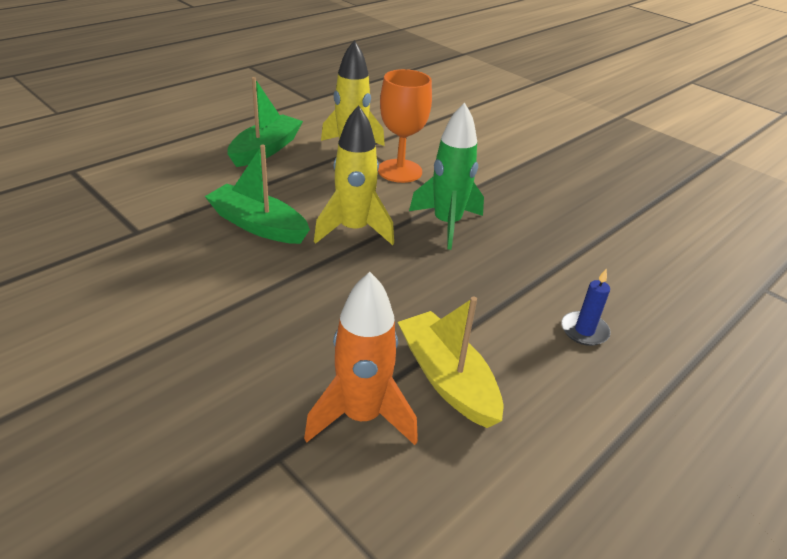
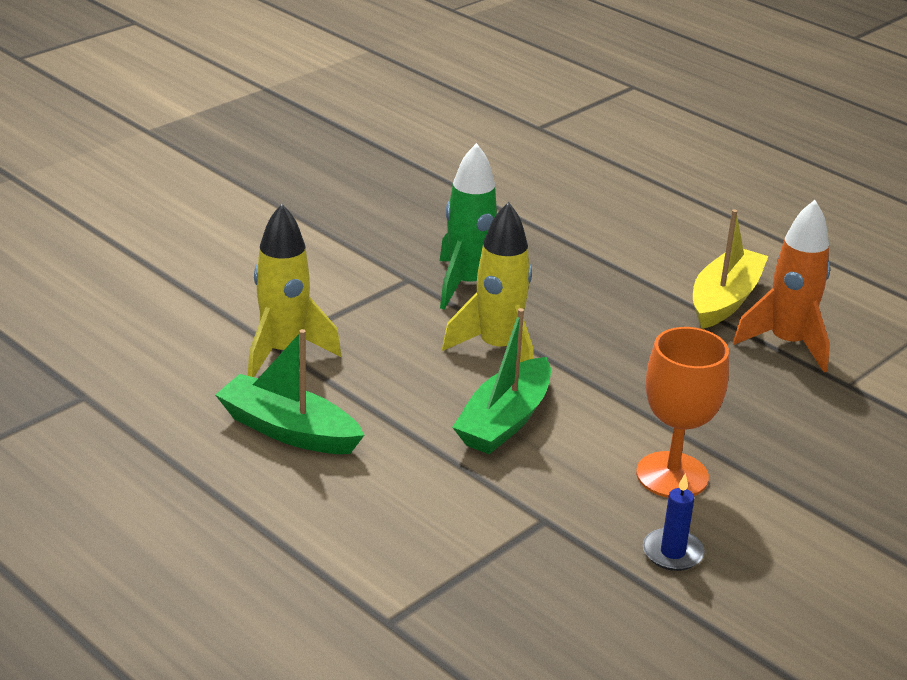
camera: 90 degrees left, 5 degrees down
(400, 171) = (340, 313): orange goblet -> orange goblet (672, 475)
(447, 378) = (724, 300): yellow boat -> yellow boat turned 150 degrees clockwise
(584, 331) = (633, 225): blue candle -> blue candle (672, 553)

